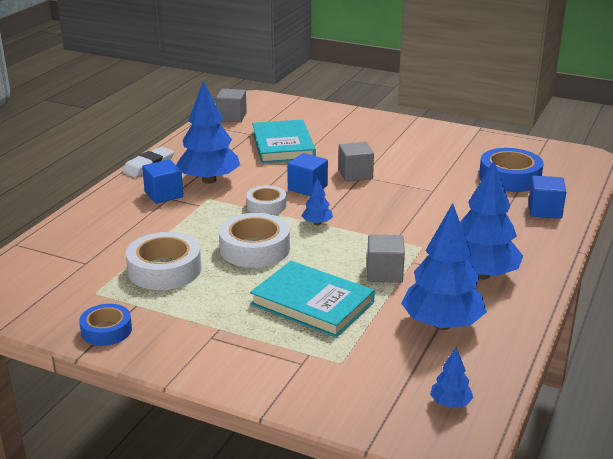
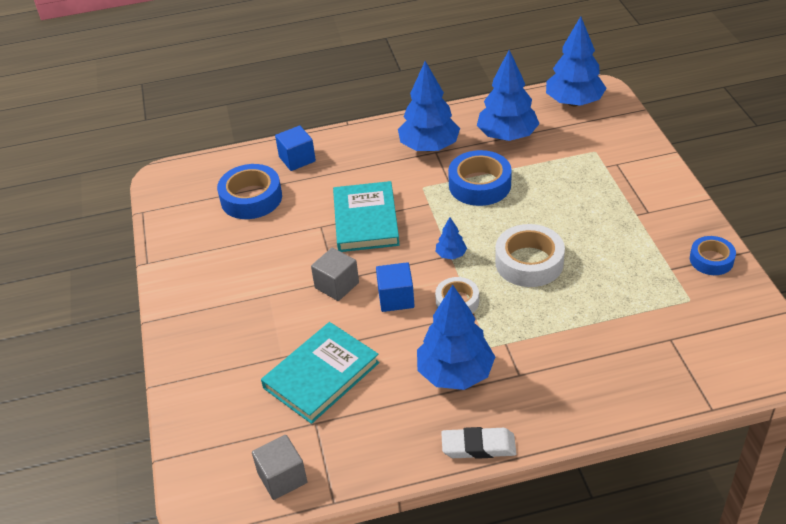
camera: 125 degrees left, 15 degrees up
(164, 194) = (518, 383): blue cube -> none
(164, 270) = (617, 288): white tape -> none
(312, 303) = (556, 194): turquoise book -> turquoise book (366, 220)
(384, 273) = (479, 185): grey cube -> blue tape
(450, 403) = (574, 102): blue tree -> blue tree, size x2.20

